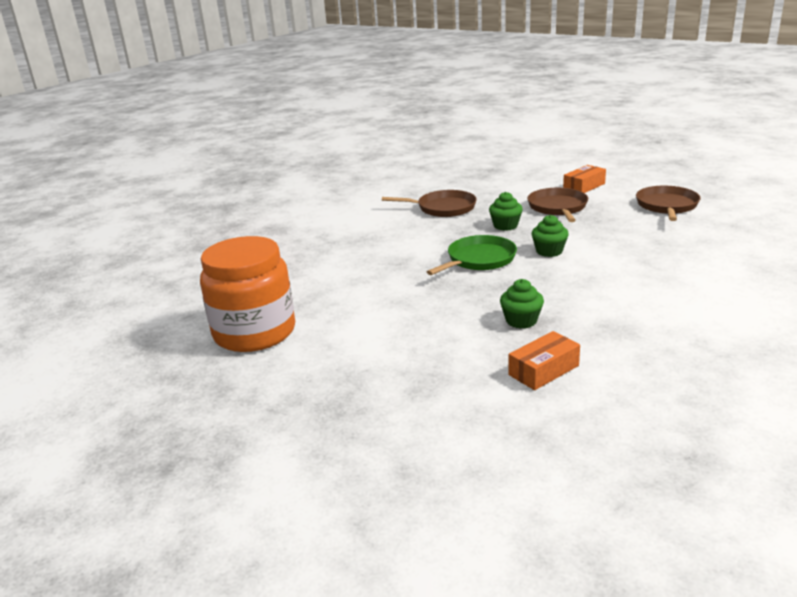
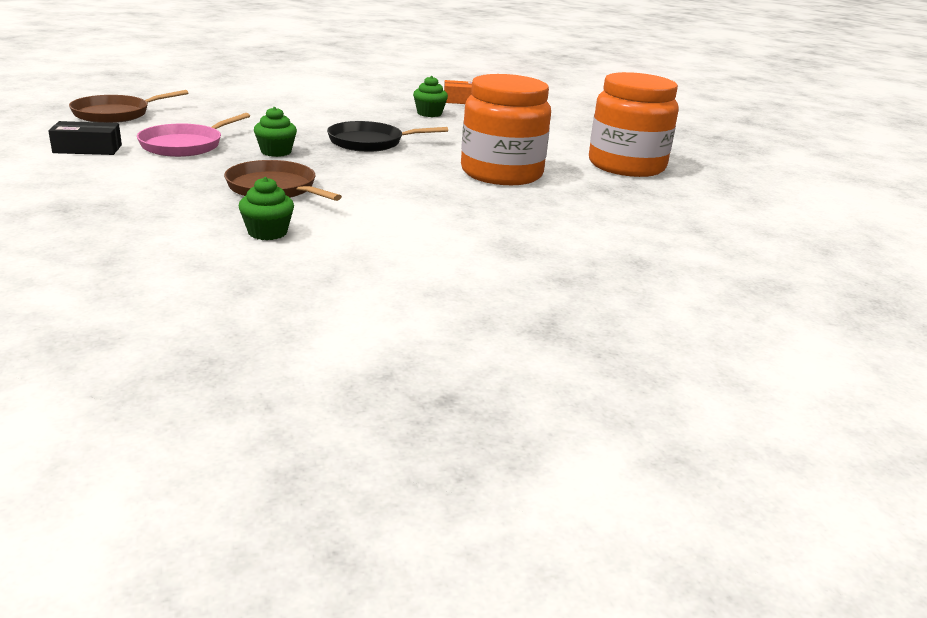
camera: 150 degrees left, 0 degrees up
(344, 274) = (501, 173): none -> orange jar
(479, 259) = (370, 142): green pan -> black pan
(549, 251) = (306, 128): green cupcake -> green cupcake (267, 232)
(558, 208) = (185, 145): brown pan -> pink pan
(584, 186) = (87, 149): orange box -> black box

